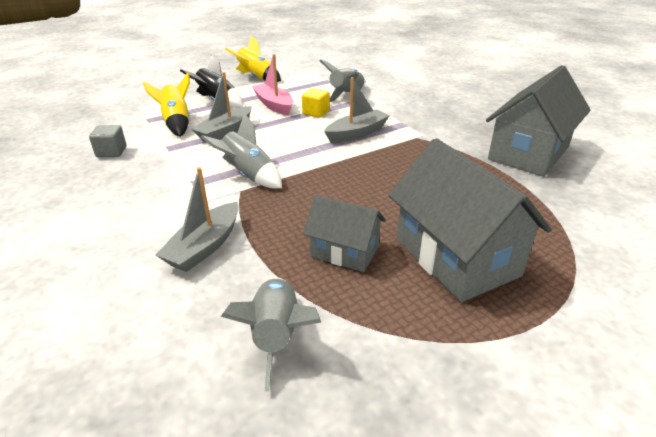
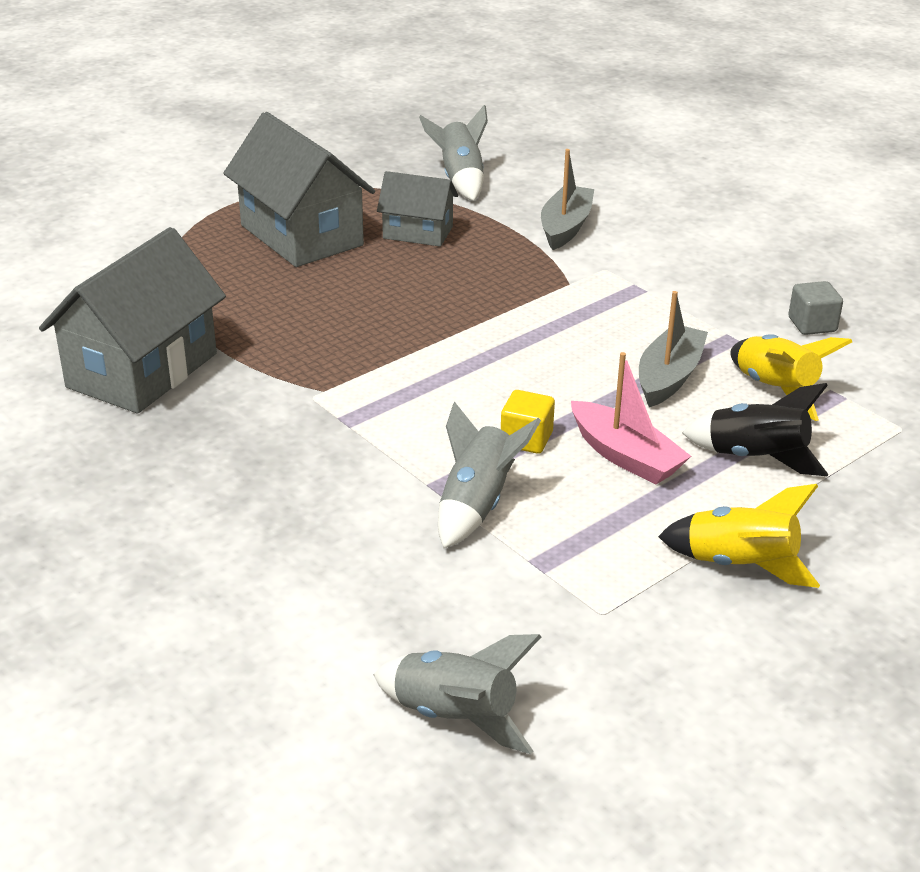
camera: 170 degrees right, 0 degrees up
(248, 175) = (573, 303): grey rocket -> grey rocket (455, 717)
(357, 133) = (432, 391): grey boat -> none

